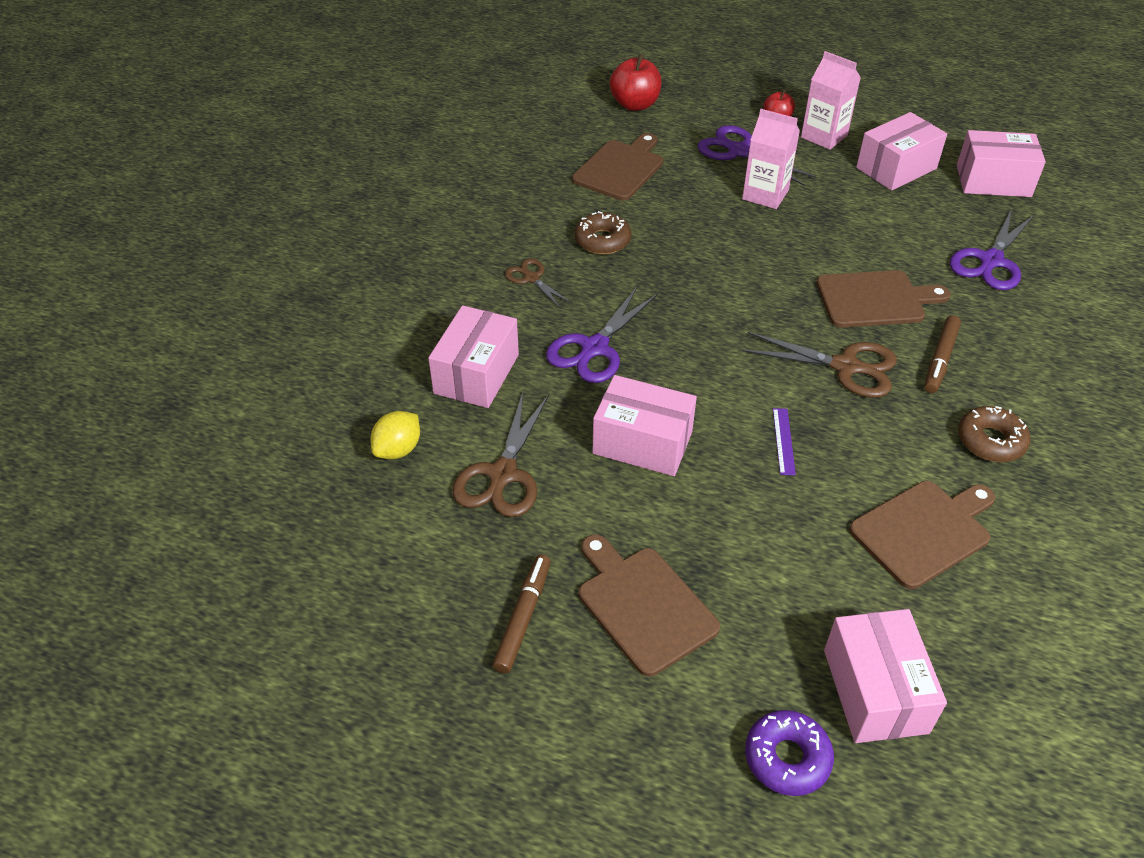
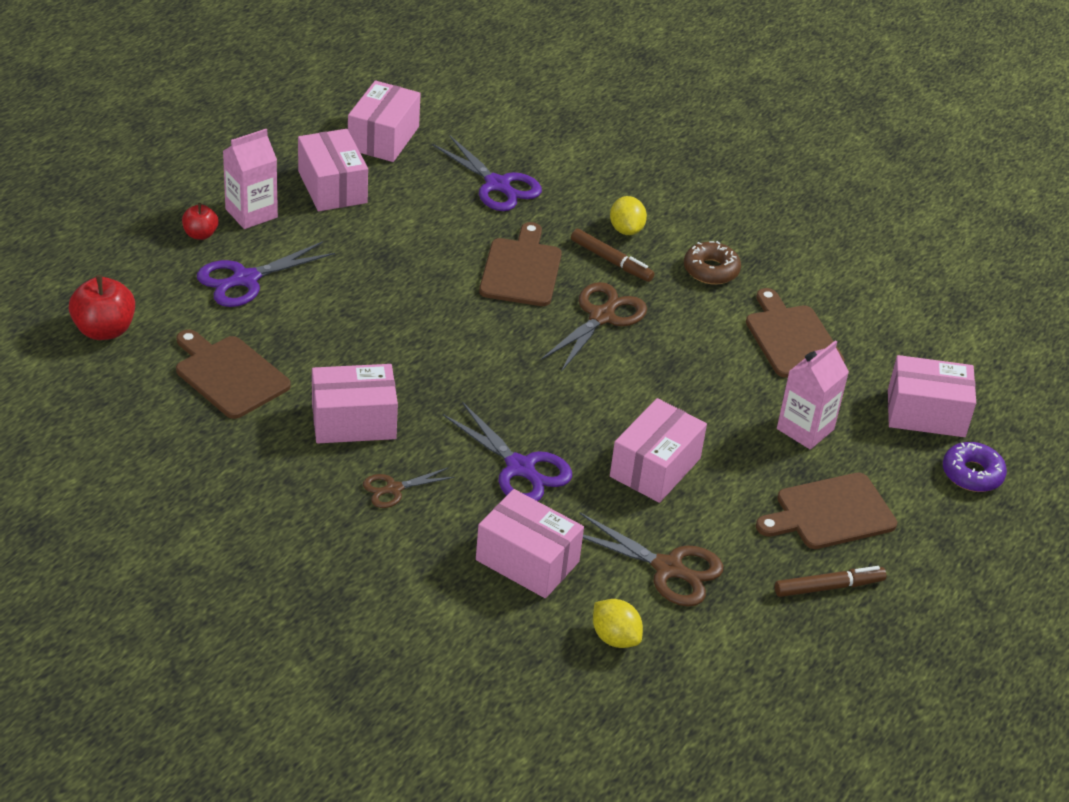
camera: 80 degrees left, 5 degrees down
(523, 617) = (828, 587): brown marker -> brown marker turned 135 degrees clockwise
(602, 240) = (353, 421): brown donut -> pink box
(765, 195) = (332, 285): pink carton -> pink carton (805, 429)
(783, 441) = (678, 381): purple ruler -> none
(1002, 362) = (626, 230): none -> yellow lemon

